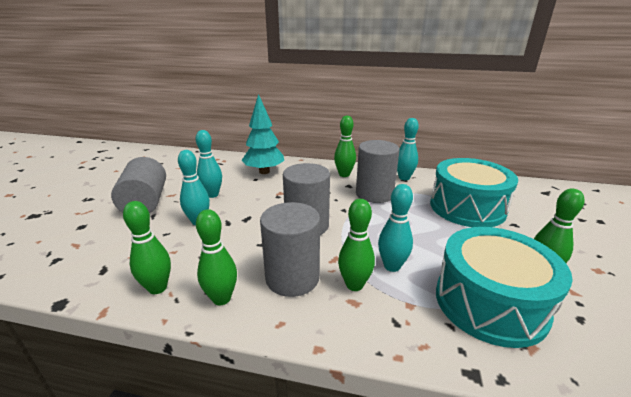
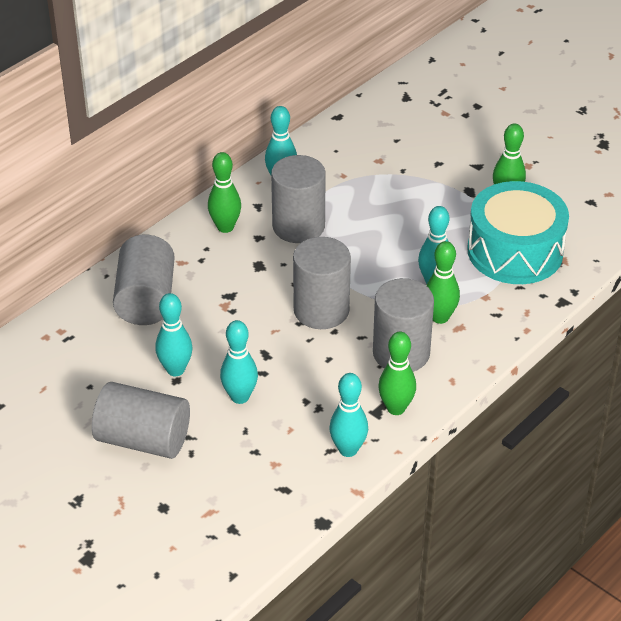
camera: 60 degrees left, 15 degrees up
(157, 288) = (348, 449): green bowling pin -> turquoise bowling pin
(264, 172) = (146, 299): turquoise tree -> grey cylinder
(467, 207) = (385, 173): turquoise drum -> none

